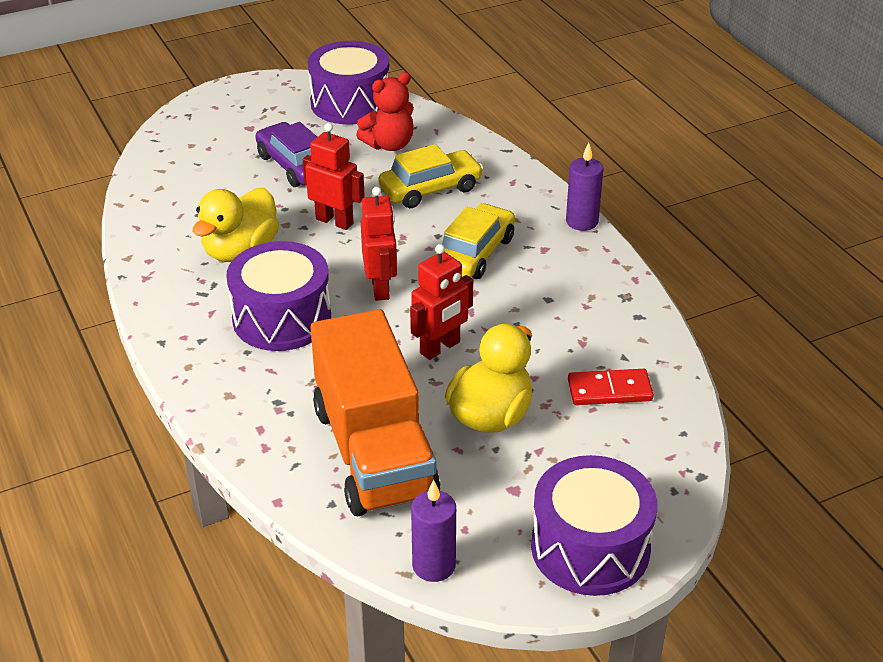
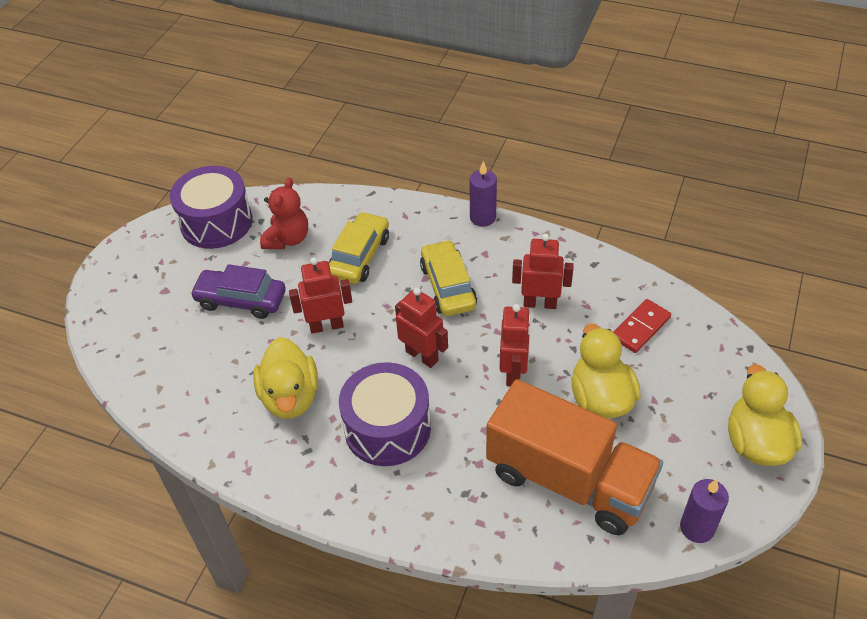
camera: 40 degrees left, 10 degrees up
(540, 314) = (540, 303): none -> red robot
(590, 548) = (756, 442): purple drum -> yellow duck

